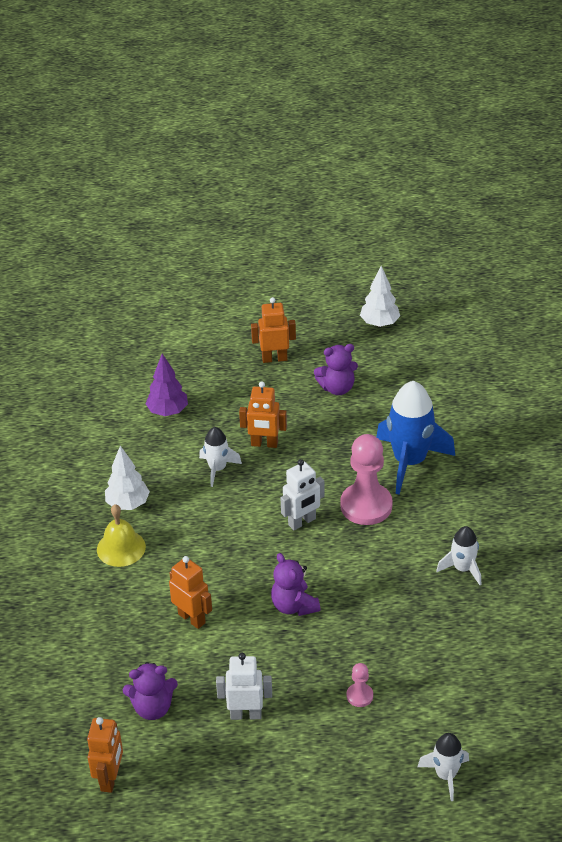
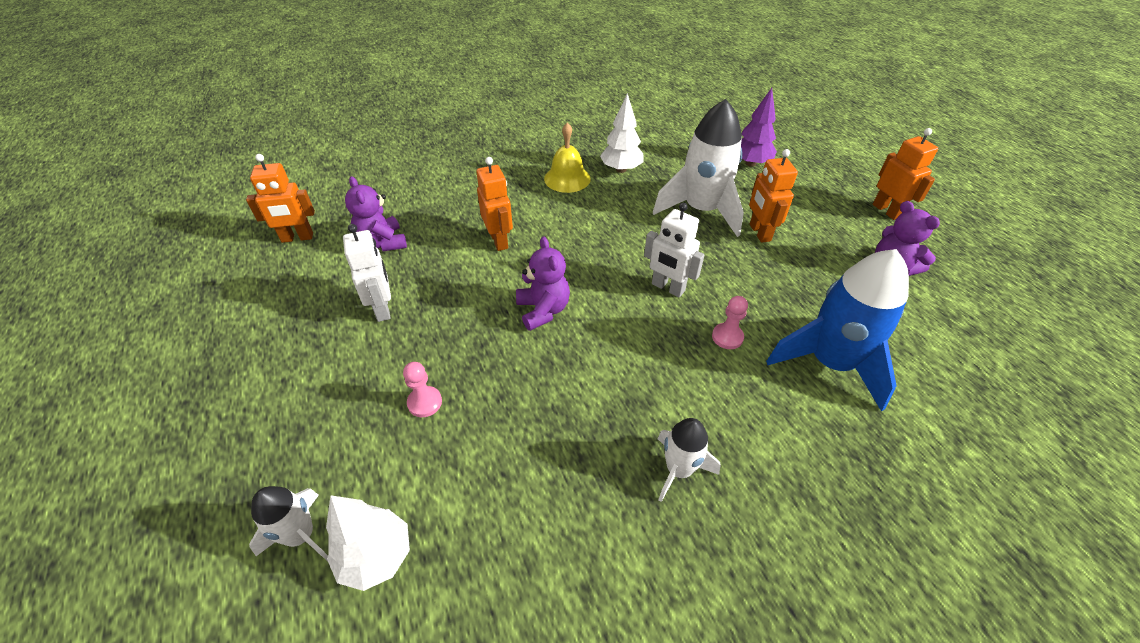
camera: 70 degrees right, 5 degrees up
(192, 618) = (499, 241): orange robot -> orange robot turned 45 degrees counterclockwise
(217, 469) = (701, 210): white rocket -> white rocket, size x1.87
(294, 606) = (543, 310): purple teddy bear -> purple teddy bear turned 120 degrees clockwise
(366, 505) = (727, 337): pink pawn -> pink pawn, size x0.46
(379, 323) = (1034, 279): white tree -> white tree (376, 556)

